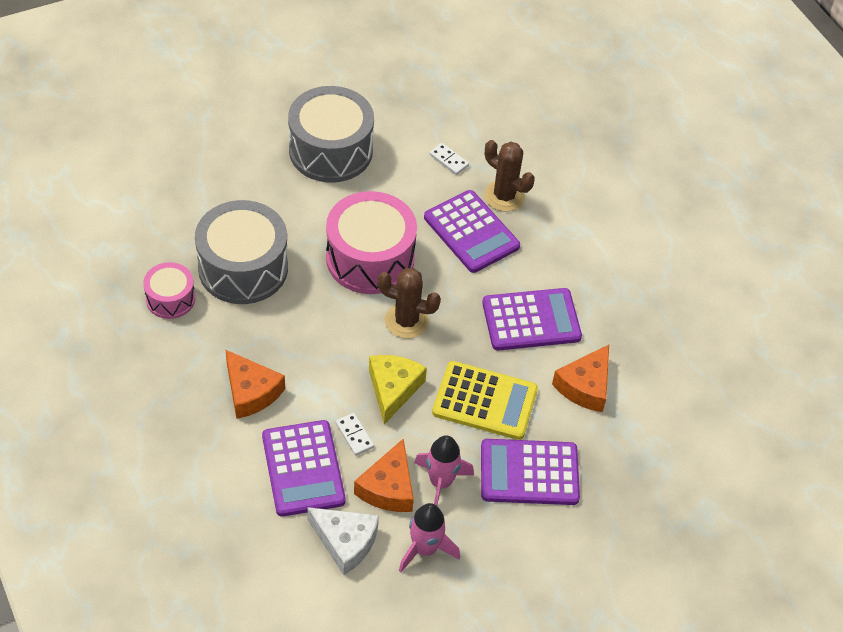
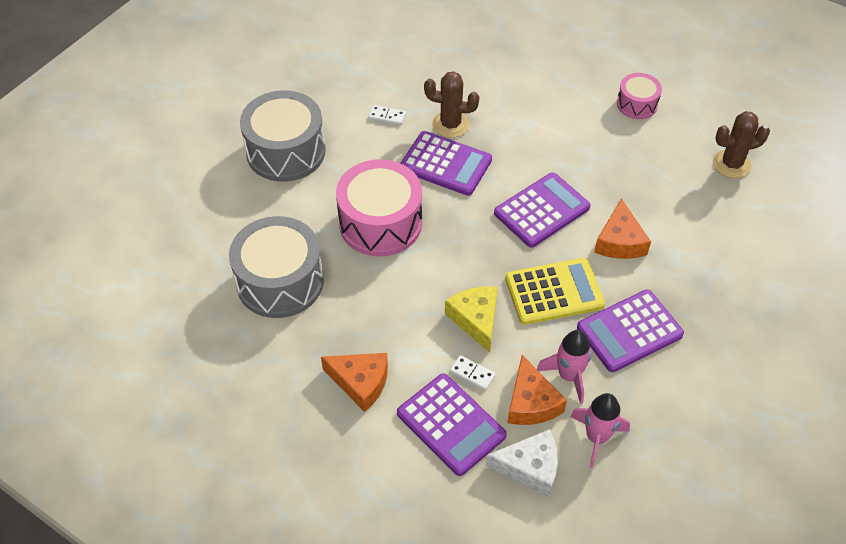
camera: 25 degrees left, 0 degrees up
(170, 299) = (235, 338): pink drum -> pink drum (637, 104)
(406, 321) = (446, 259): brown cactus -> brown cactus (731, 164)

